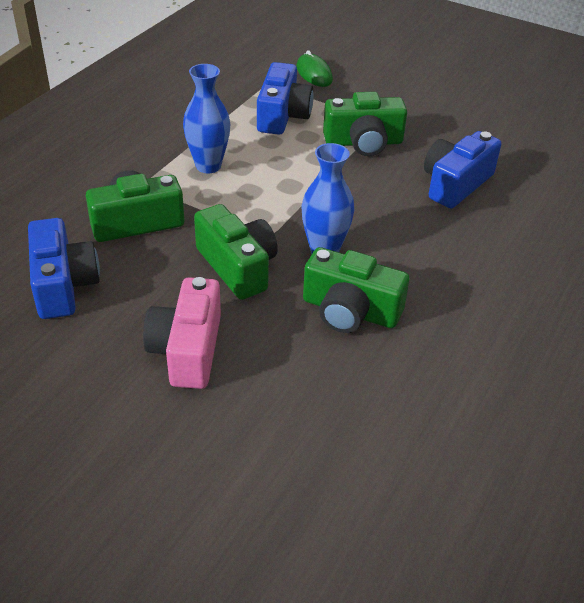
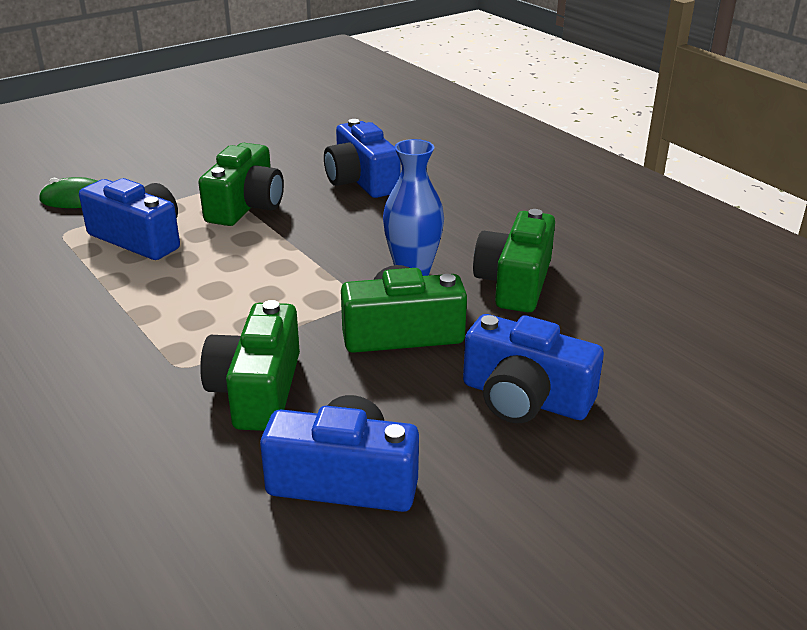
camera: 65 degrees left, 10 degrees down
(187, 350) = (524, 398): pink camera -> blue camera
(208, 166) = (189, 311): blue vase -> none
(350, 311) = (515, 282): green camera -> green camera turned 150 degrees clockwise

